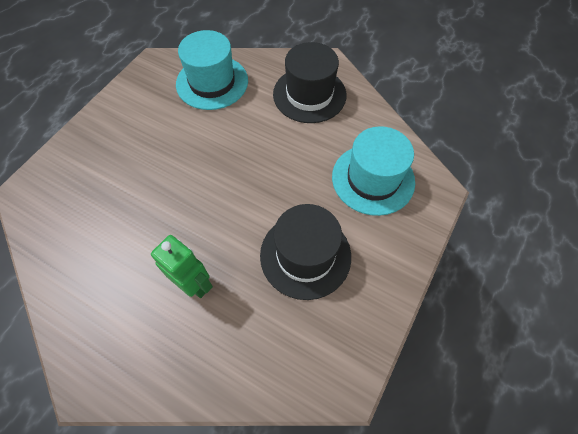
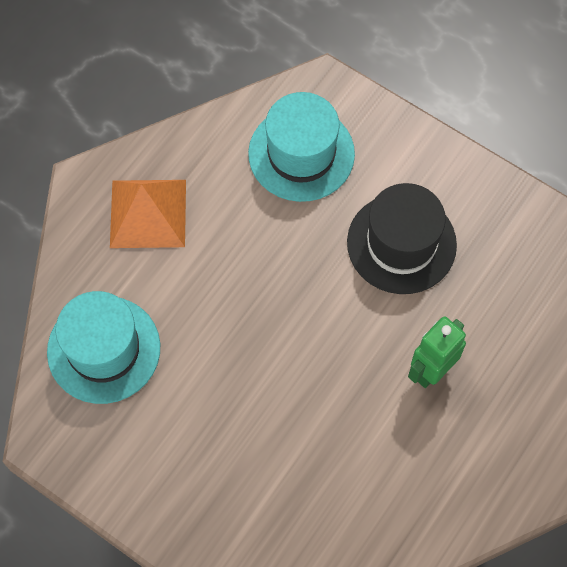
camera: 85 degrees left, 5 degrees up
(309, 94) = (148, 213): black hat -> orange pyramid

